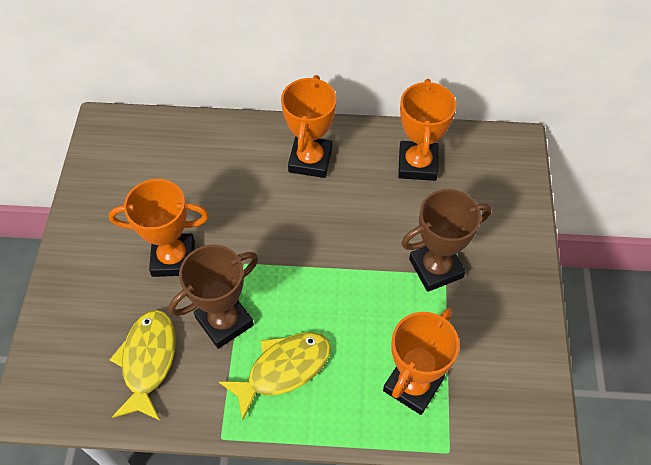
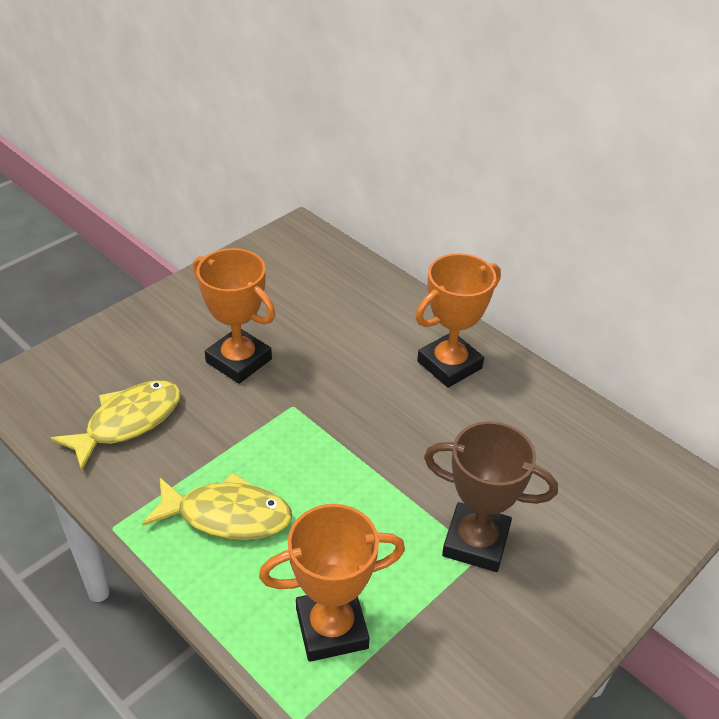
camera: 40 degrees right, 15 degrees down
(224, 321) = (223, 438): brown trophy -> none
(417, 164) = (559, 437): orange trophy -> none

